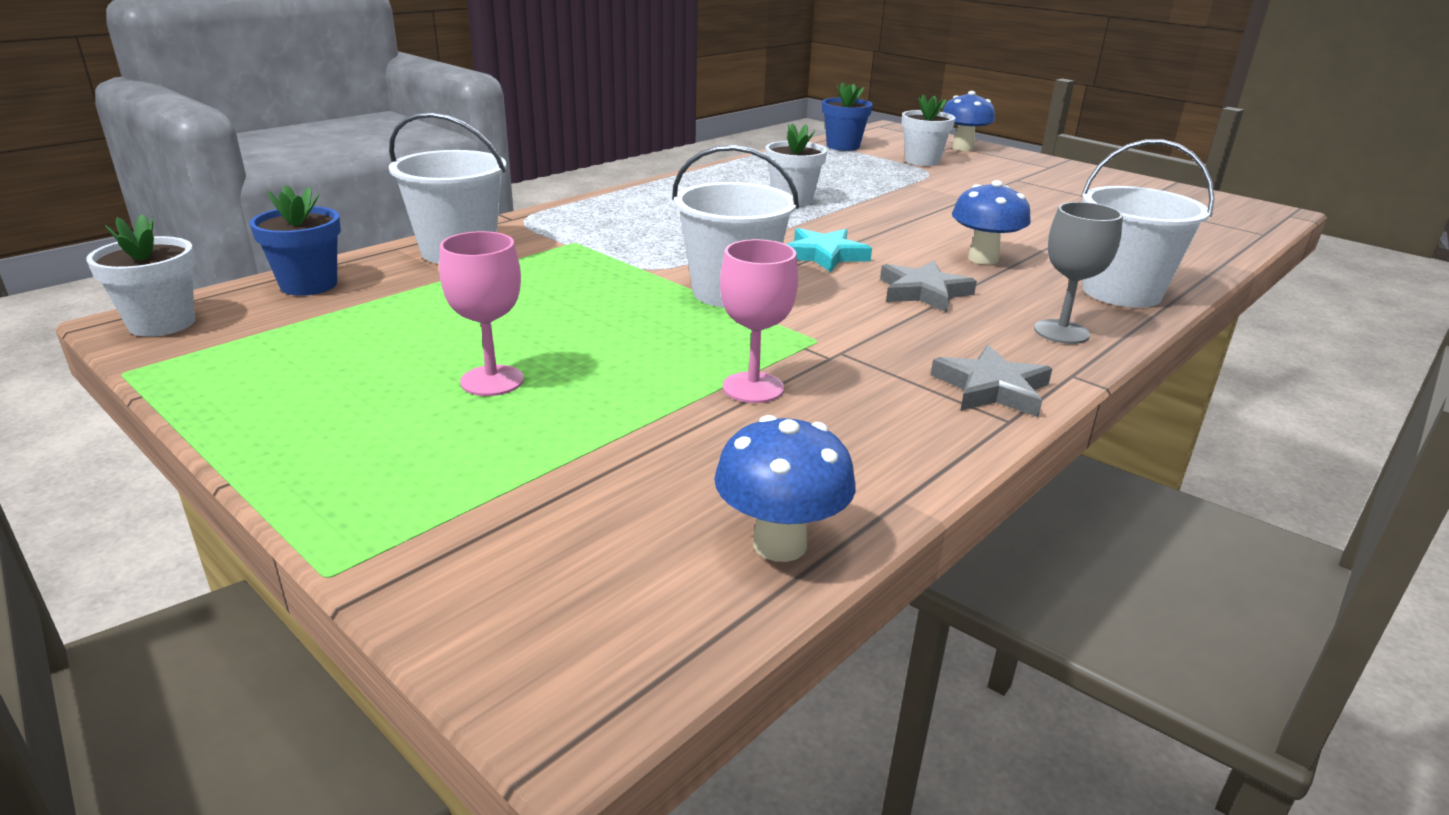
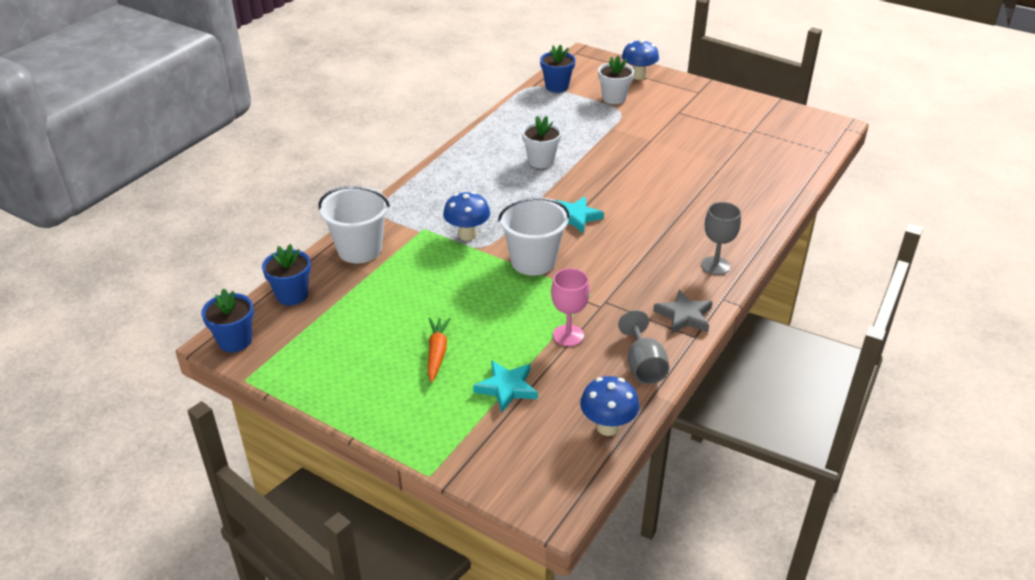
camera: 10 degrees left, 10 degrees up
(162, 324) = (235, 341): white flower pot -> blue flower pot
(492, 381) = (437, 353): pink goblet -> orange carrot
(592, 448) = (506, 388): none -> turquoise star
(891, 450) = (643, 366): none -> grey goblet
(923, 292) = (638, 243): grey star -> none
(983, 259) = (667, 205): blue mushroom -> blue mushroom (467, 235)
(1121, 292) = (746, 225): white bucket -> none

